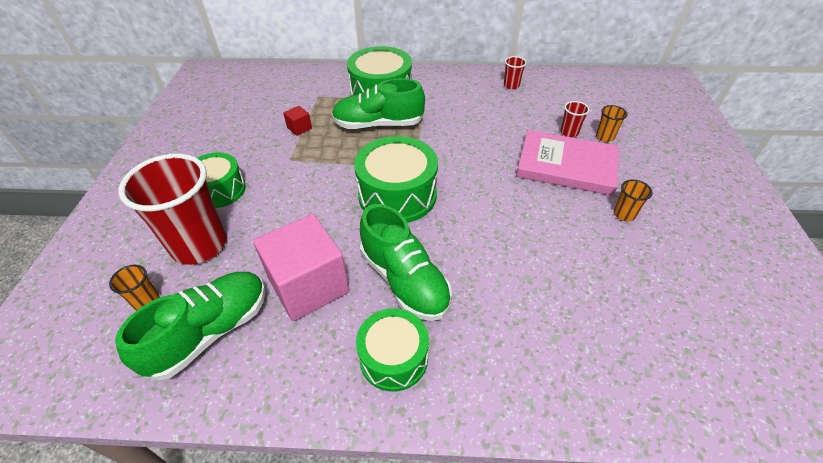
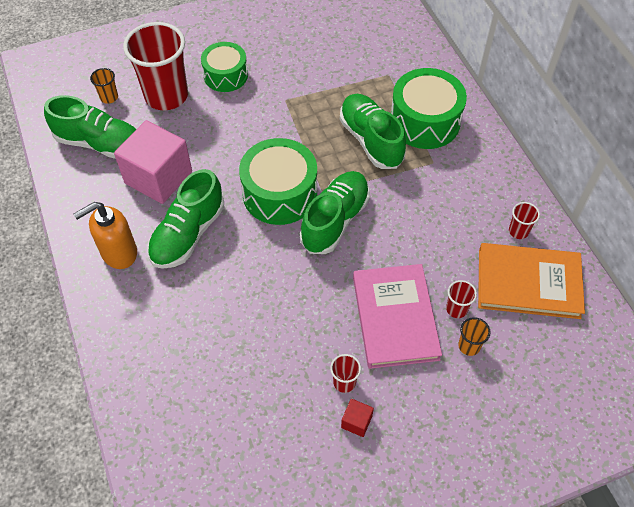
camera: 65 degrees right, 10 degrees up
(299, 128) = (330, 85): red cube -> red cube (356, 422)
(393, 358) = (119, 253): green drum -> orange soap dispenser
(450, 169) = (335, 220): none -> green shoe
(558, 95) = (528, 283): none -> orange book
(624, 214) = (344, 382): orange cup -> red cup

